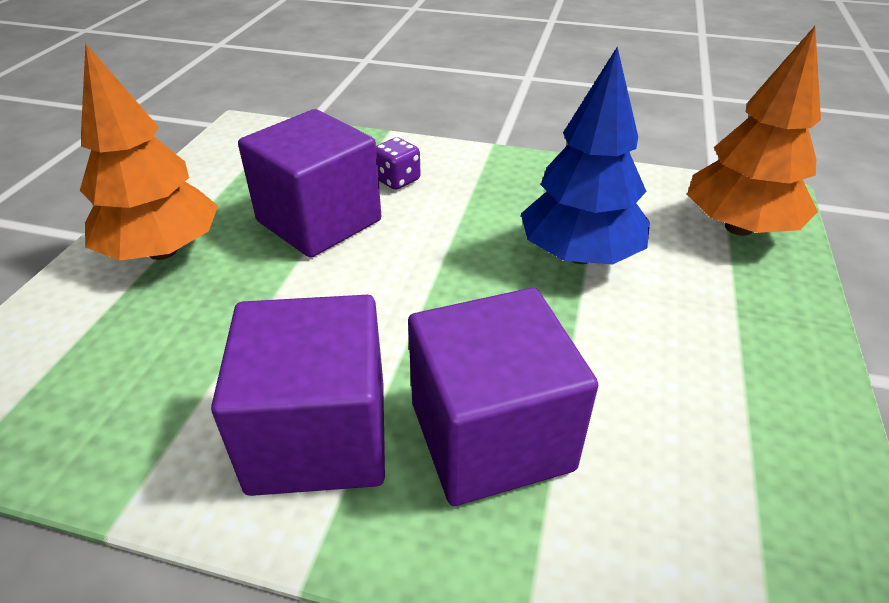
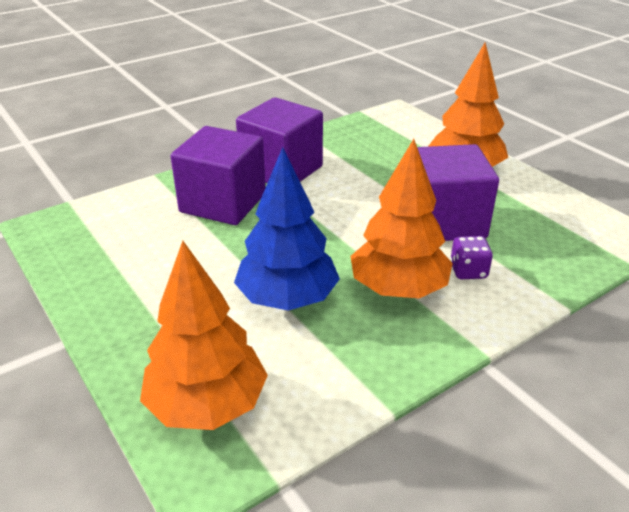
camera: 130 degrees right, 5 degrees down
(474, 203) = (398, 289): none -> orange tree

